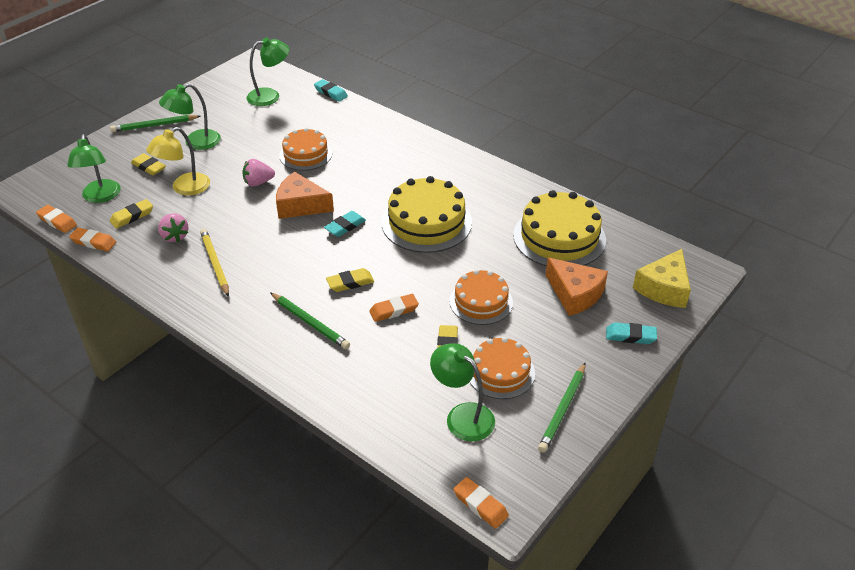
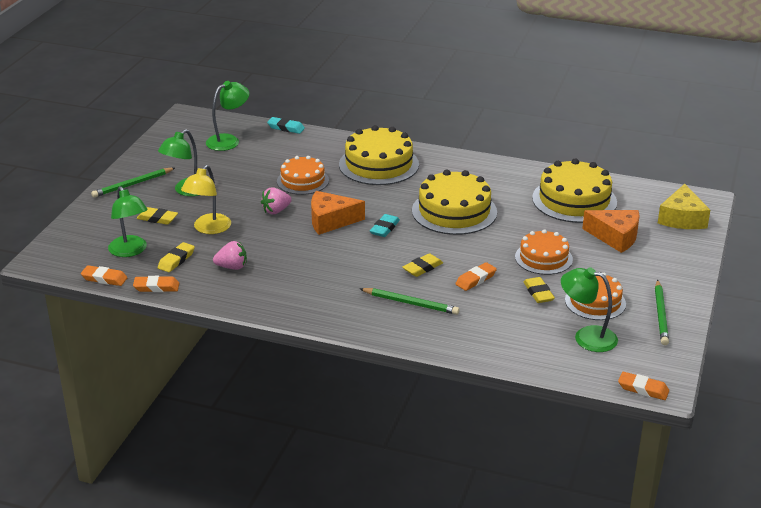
camera: 20 degrees left, 10 degrees down
(175, 236) = (232, 267): pink strawberry -> pink strawberry turned 45 degrees counterclockwise
(215, 263) = (288, 279): yellow pencil -> none
(389, 151) = (379, 164): none -> yellow cake
(630, 336) = (678, 256): turquoise eraser -> none

